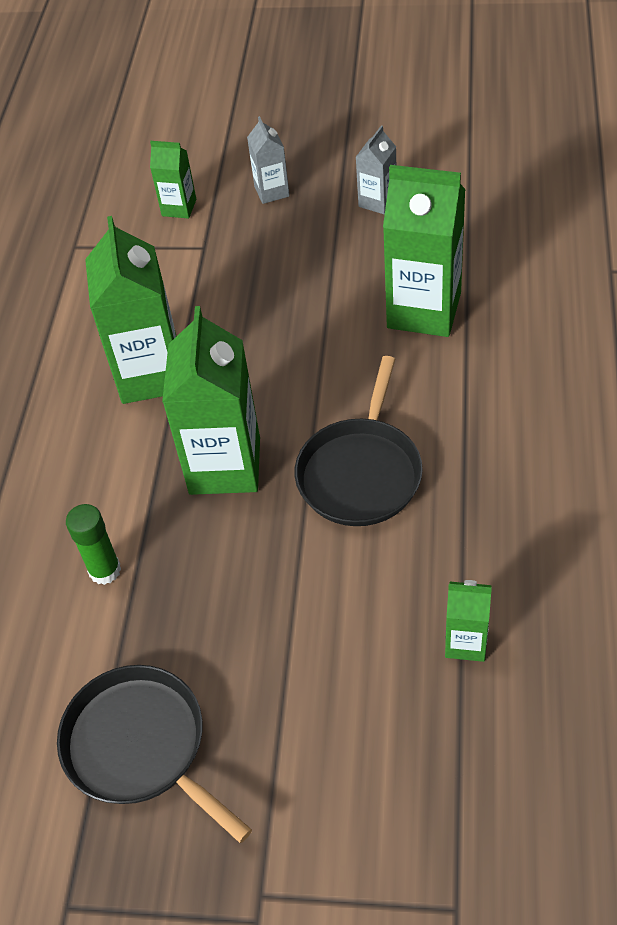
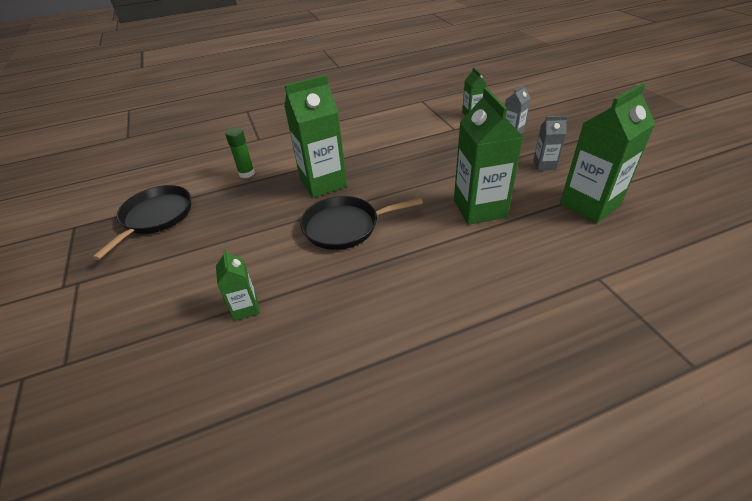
camera: 60 degrees right, 10 degrees down
(151, 374) = (364, 144): green carton -> green carton (589, 205)

